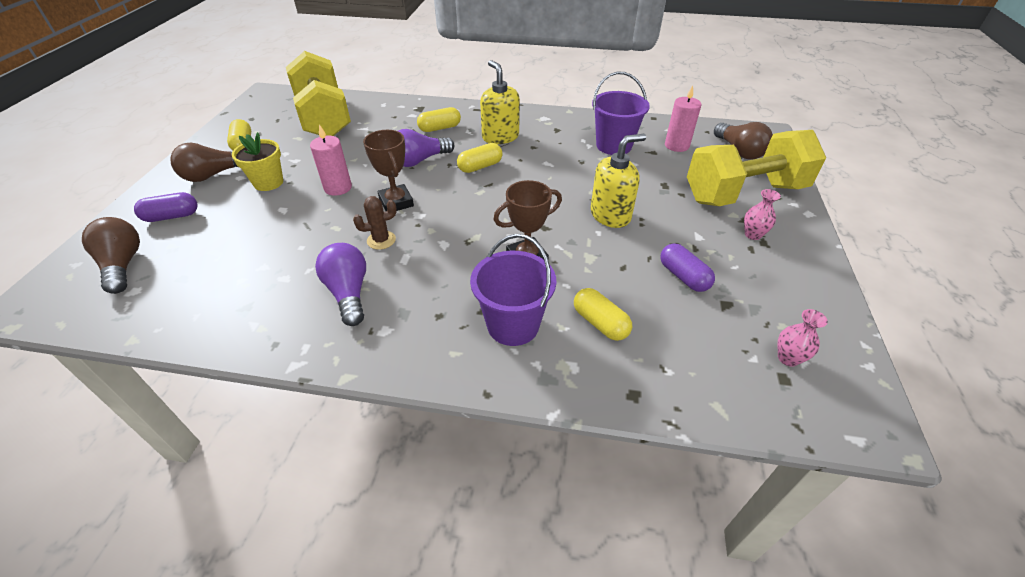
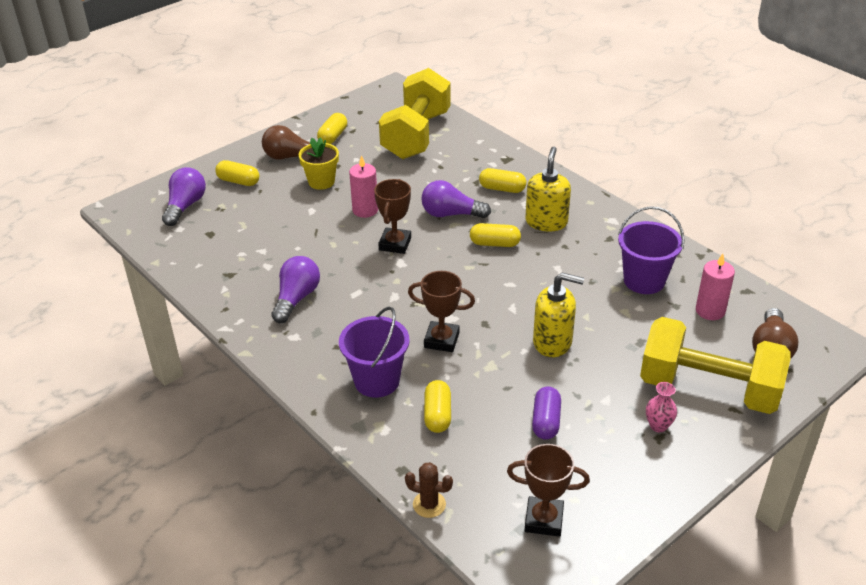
camera: 40 degrees right, 5 degrees down
(123, 265) = (185, 206): brown light bulb -> purple light bulb
(172, 216) = (238, 181): purple capsule -> yellow capsule
(381, 240) = (354, 270): brown cactus -> brown cactus (429, 504)
(788, 358) = (544, 520): pink vase -> brown trophy

